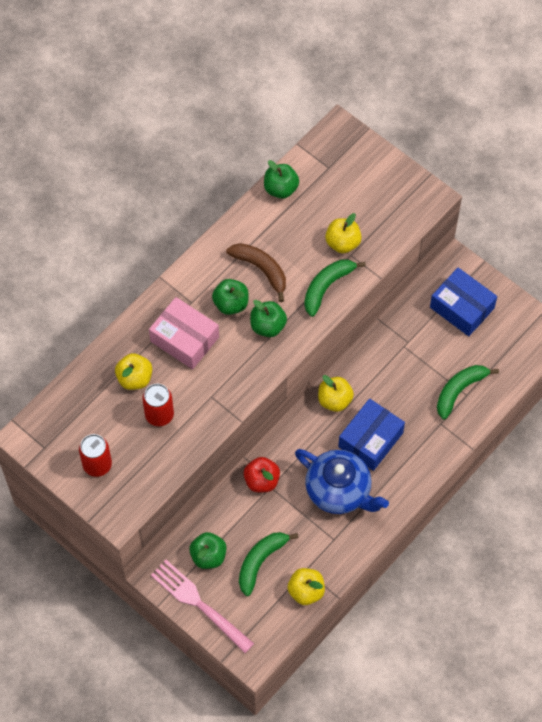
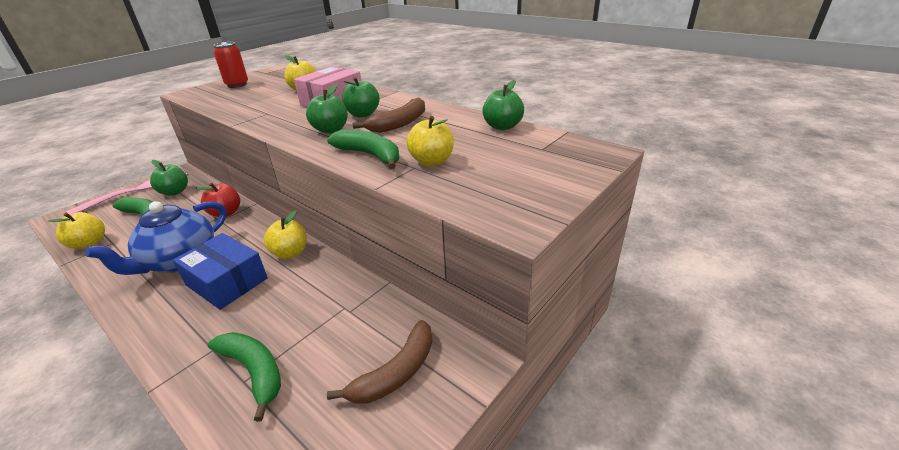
camera: 90 degrees right, 30 degrees down
(159, 415) = (264, 98): red can -> none
(462, 308) = (396, 372): blue box -> brown banana

